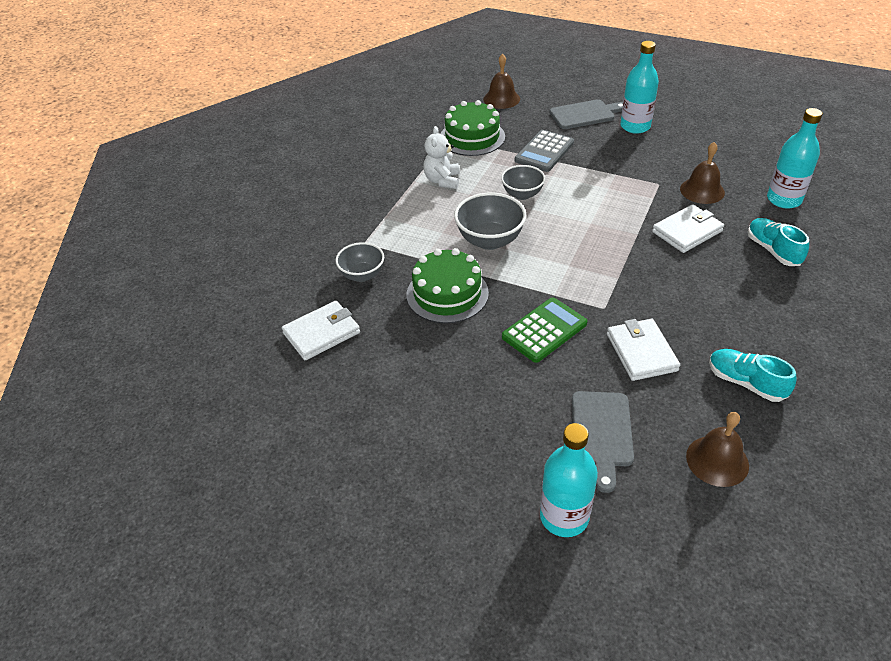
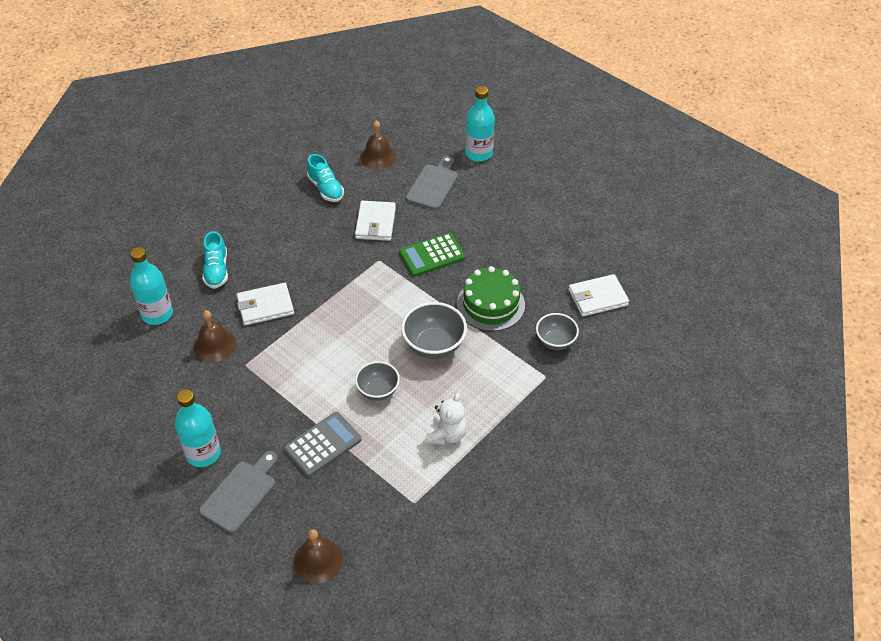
camera: 165 degrees left, 5 degrees up
(472, 137) = (387, 495): green cake -> none
(585, 114) = (240, 493): grey cutting board -> grey cutting board turned 120 degrees clockwise

